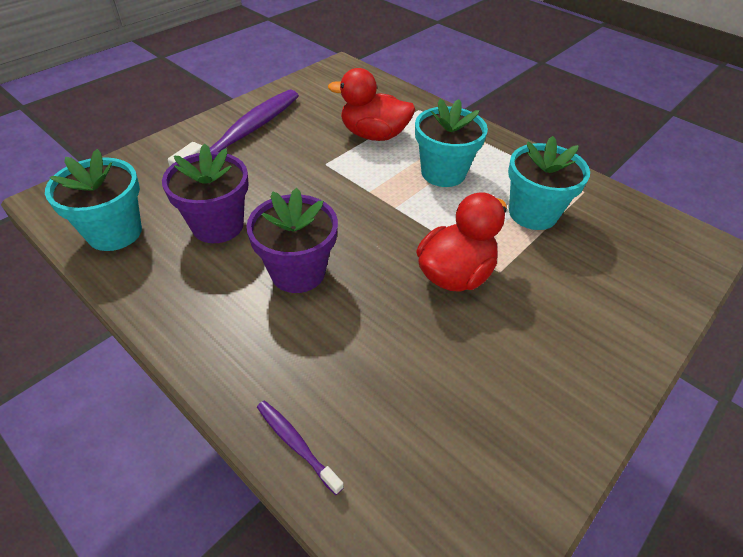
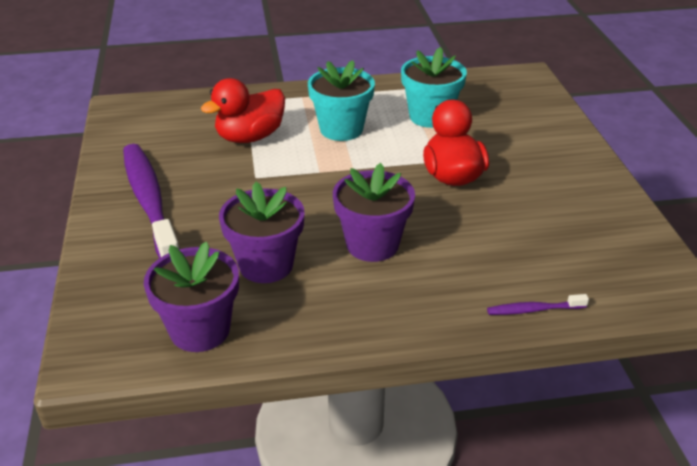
camera: 50 degrees left, 10 degrees down
(114, 232) = (200, 330): turquoise flower pot -> purple flower pot

